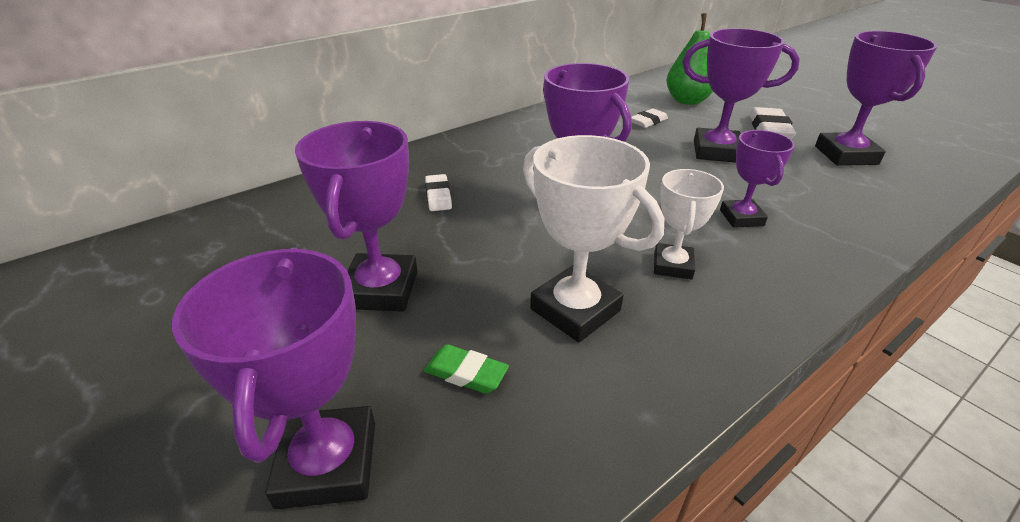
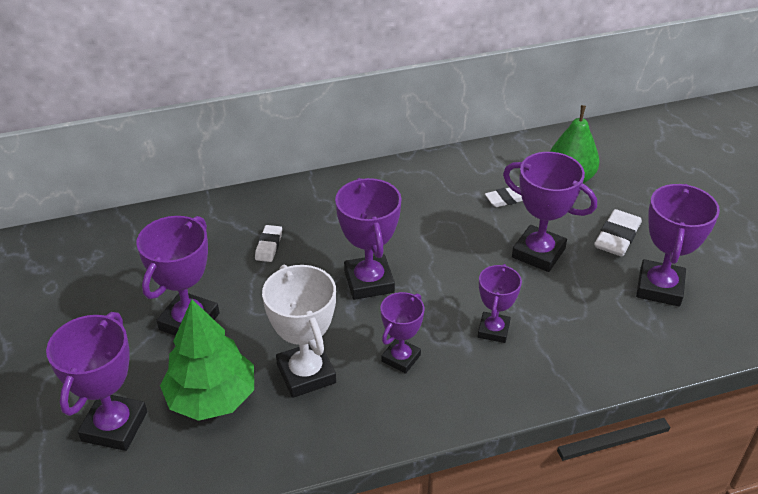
camera: 20 degrees right, 5 degrees up
(466, 373) = (212, 397): green eraser -> green tree
(672, 265) = (401, 358): white trophy -> purple trophy

